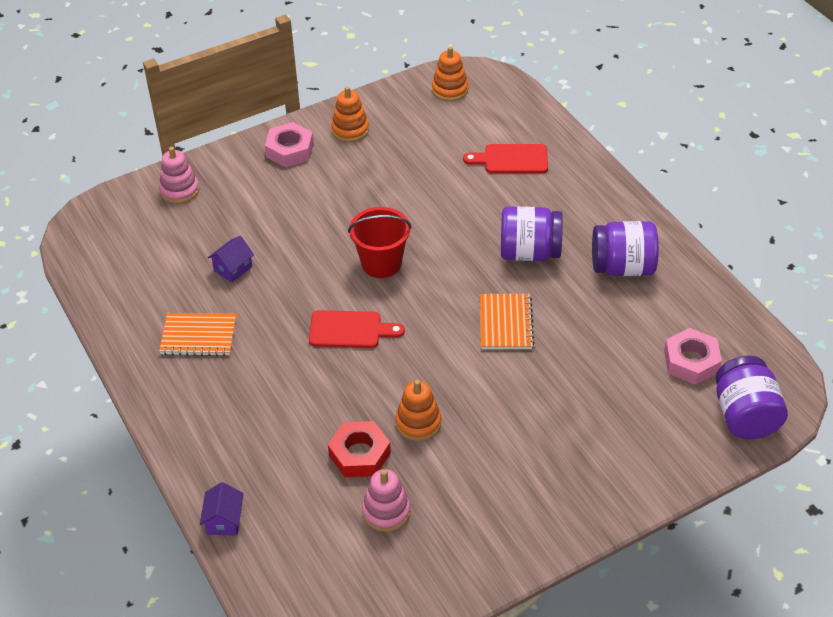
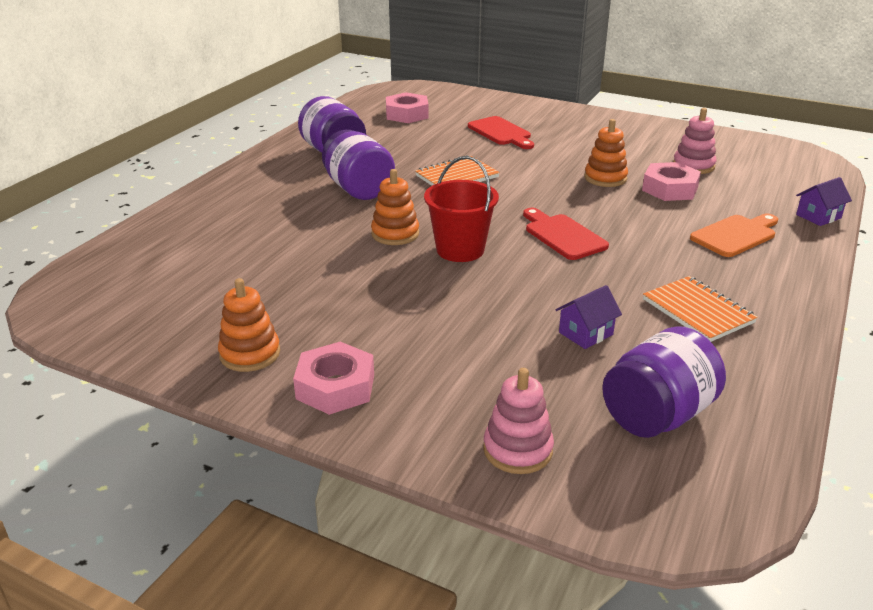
camera: 125 degrees left, 15 degrees down
(233, 268) = (586, 333): purple house -> purple house turned 45 degrees counterclockwise
(253, 435) = (736, 235): none -> orange cutting board
(359, 454) = (670, 189): red nut -> pink nut
(450, 90) = (105, 310): orange stacking toy -> orange stacking toy (395, 234)
(511, 159) = (224, 233): red cutting board -> red cutting board (501, 133)
(745, 415) = (434, 94): purple jar -> purple jar (657, 415)

